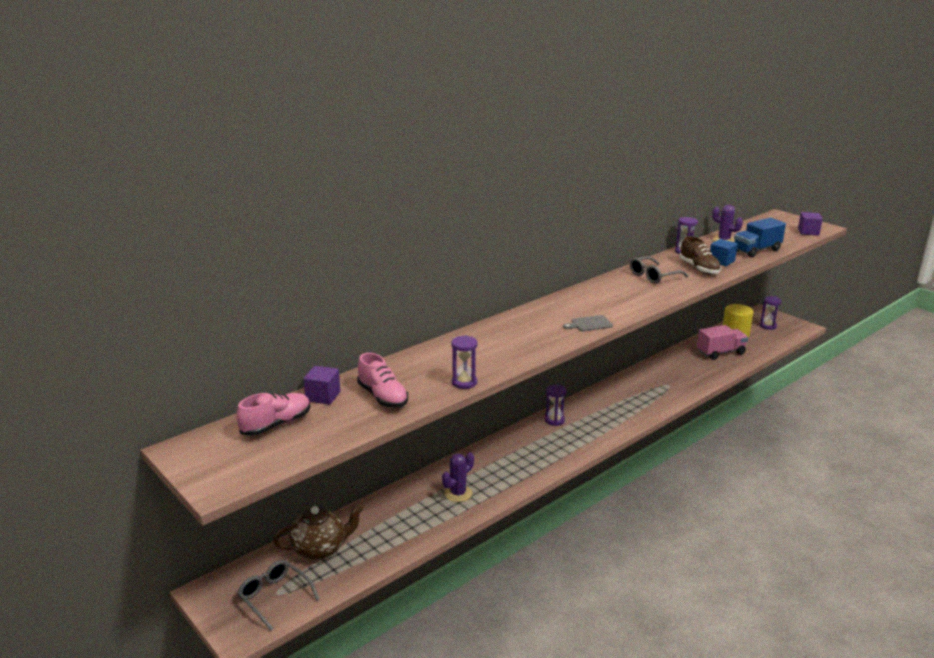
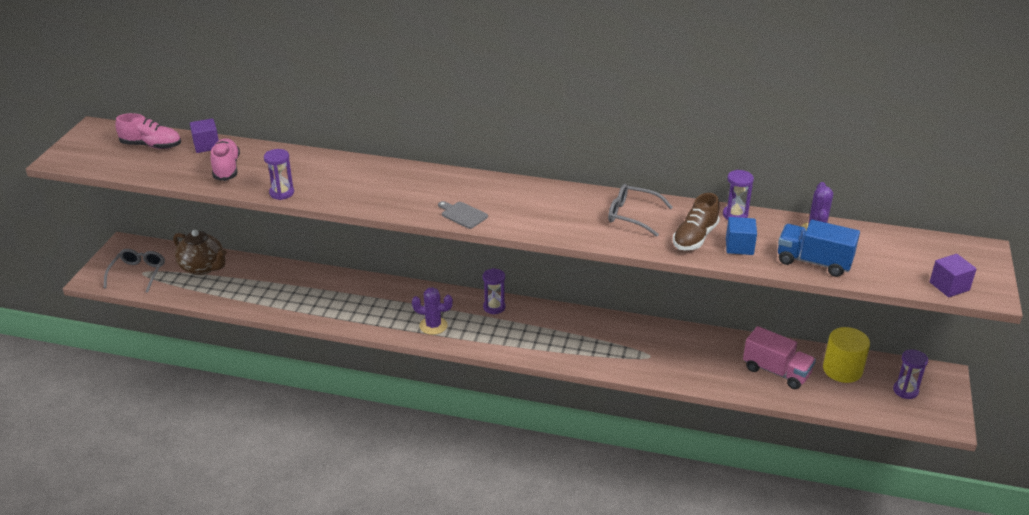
camera: 55 degrees right, 10 degrees up
(383, 397) = (226, 168): pink shoe -> pink shoe turned 150 degrees clockwise
(458, 493) = (325, 300): purple cactus -> purple cactus (433, 326)

